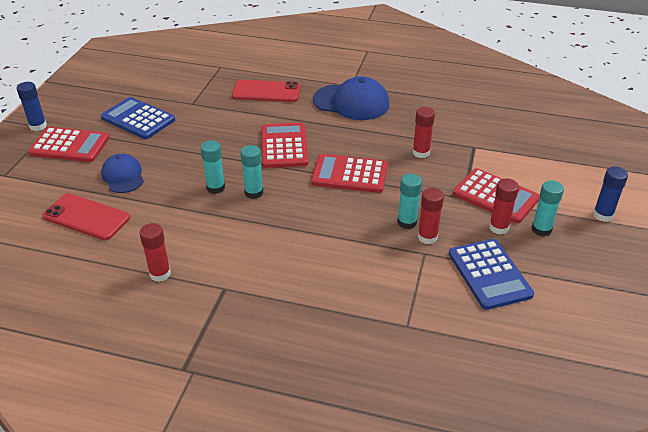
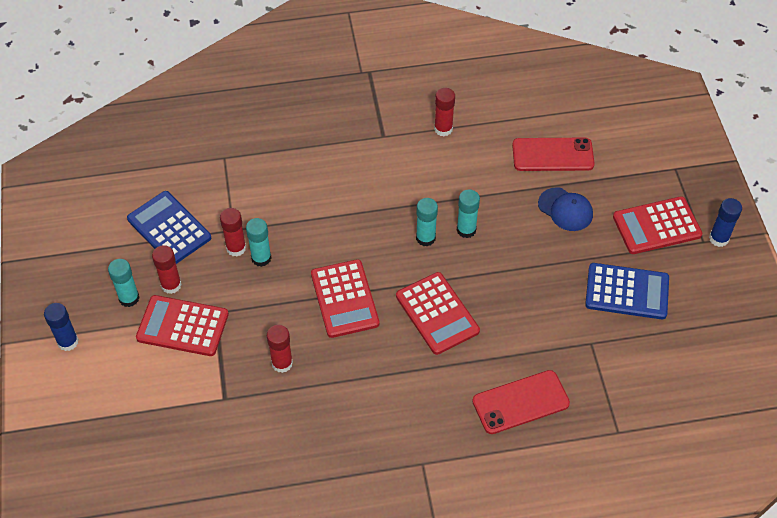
camera: 155 degrees right, 15 degrees up
(349, 174) = (345, 299): red calculator -> red calculator turned 90 degrees clockwise
(351, 102) = (403, 425): blue cap -> none

